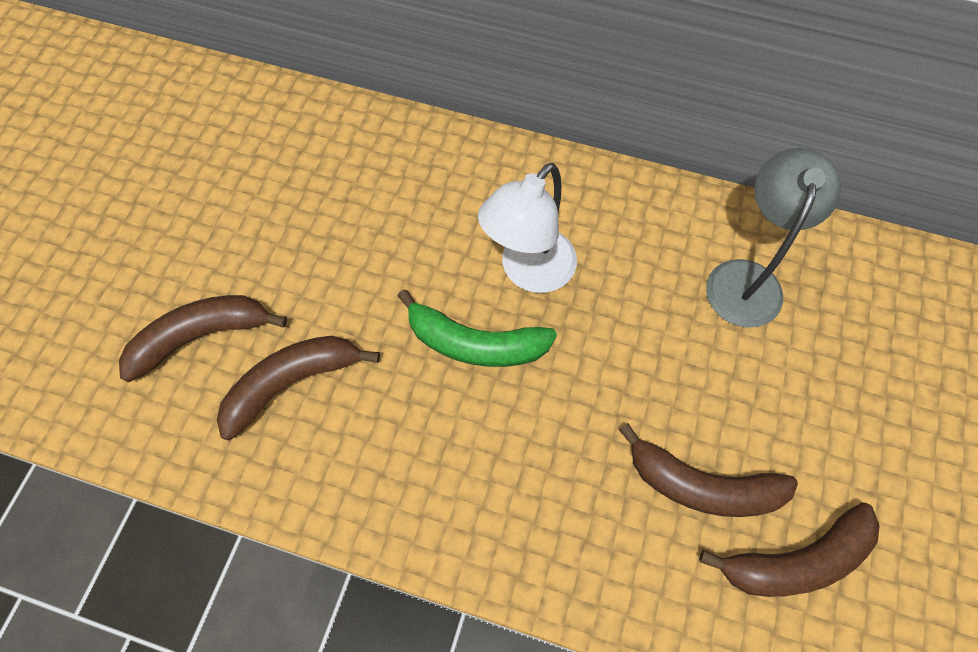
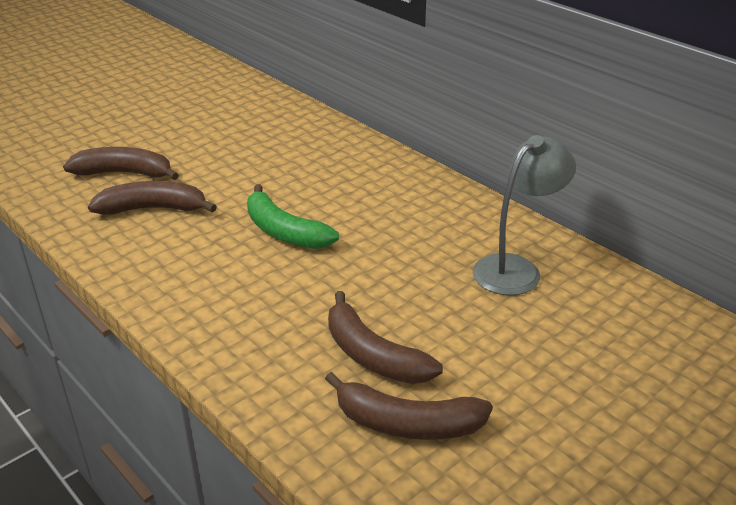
camera: 30 degrees right, 30 degrees down
(528, 272) = (354, 213): white lamp -> none

